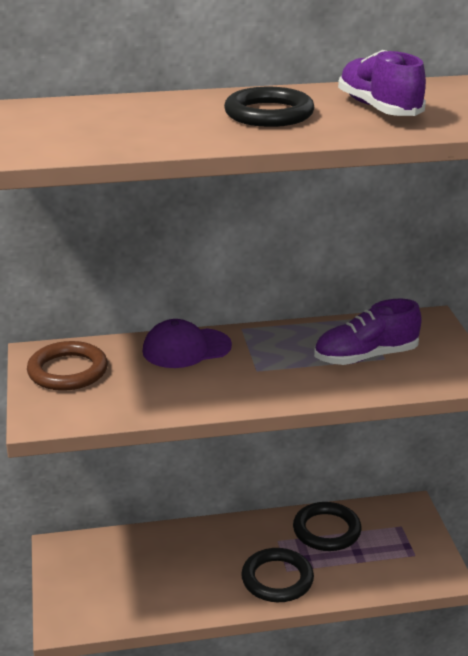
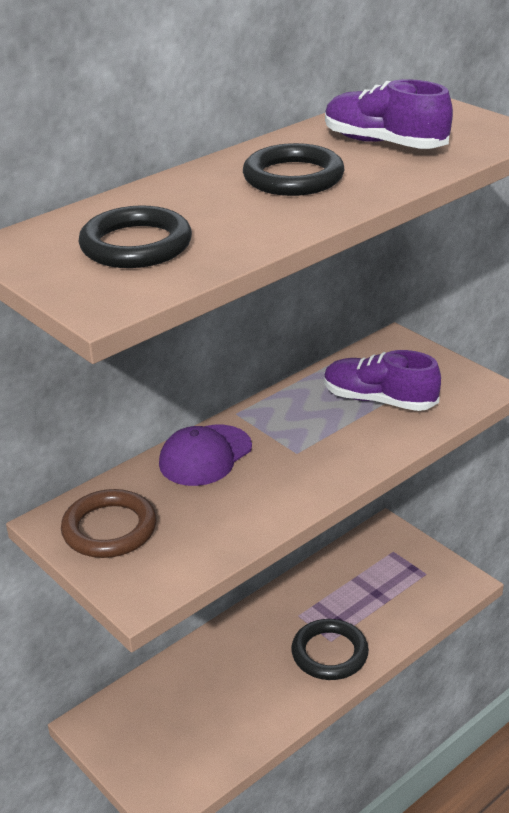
camera: 30 degrees left, 5 degrees up
(326, 530) = (333, 585): black ring -> black ring (136, 245)
(365, 357) = (379, 400): purple shoe -> purple shoe turned 75 degrees clockwise

